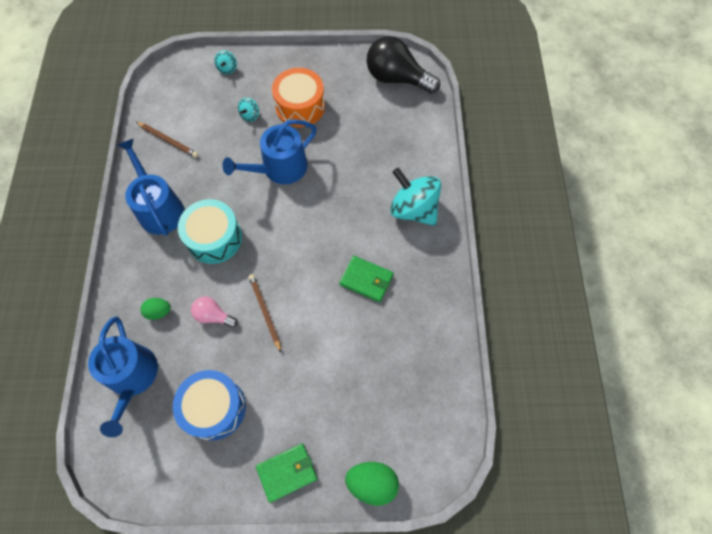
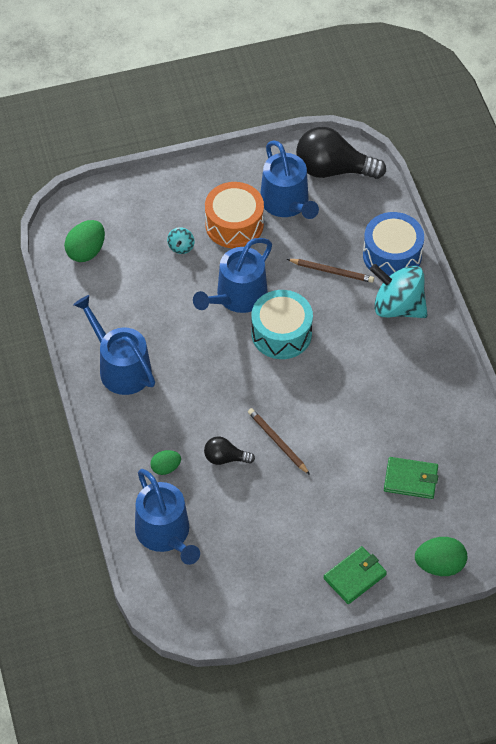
camera: 15 degrees left, 10 degrees down
(168, 140) = (99, 294): brown pencil -> brown pencil (332, 271)
(173, 102) = (86, 251): none -> green egg
(213, 316) = (225, 458): pink light bulb -> black light bulb
(214, 238) = (194, 384): turquoise drum -> turquoise drum (281, 333)
(214, 408) = (261, 540): blue drum -> blue drum (392, 255)
(227, 69) = (133, 200): turquoise spinning top -> none
(349, 98) = (287, 203): none -> blue watering can
(366, 280) = (372, 387): green wallet -> green wallet (411, 479)

